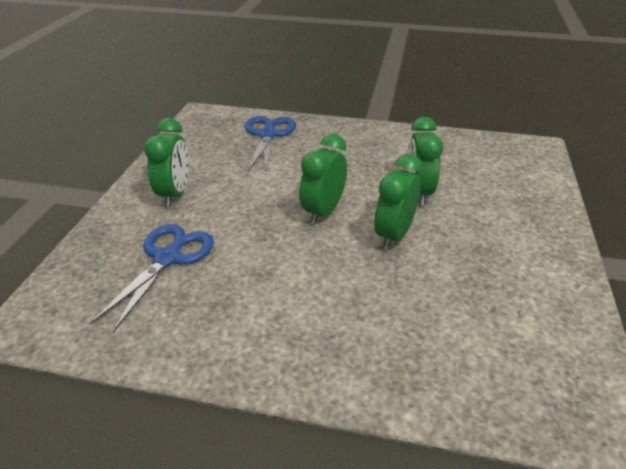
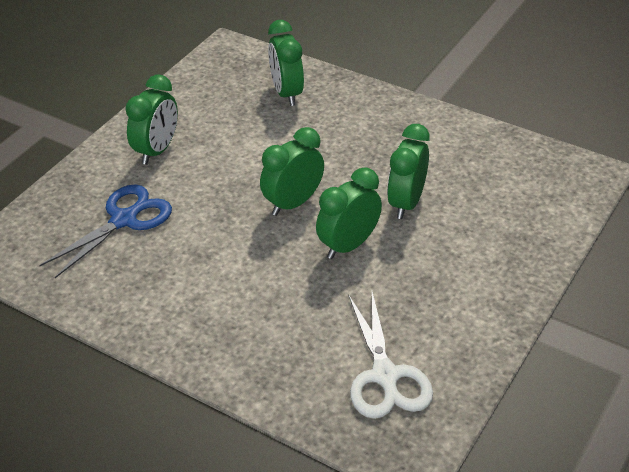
camera: 20 degrees right, 5 degrees up
(268, 135) = (286, 93): blue scissors -> green clock
(512, 346) = (385, 376): none -> white scissors

